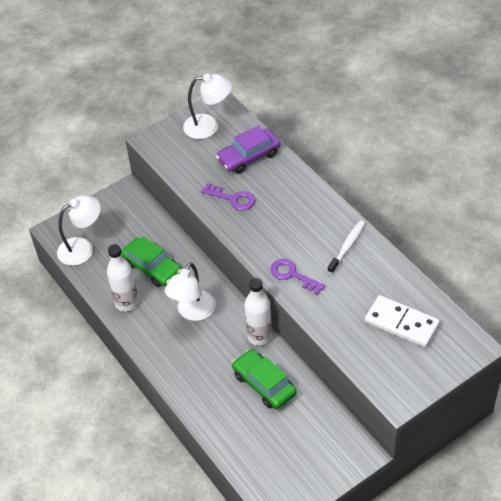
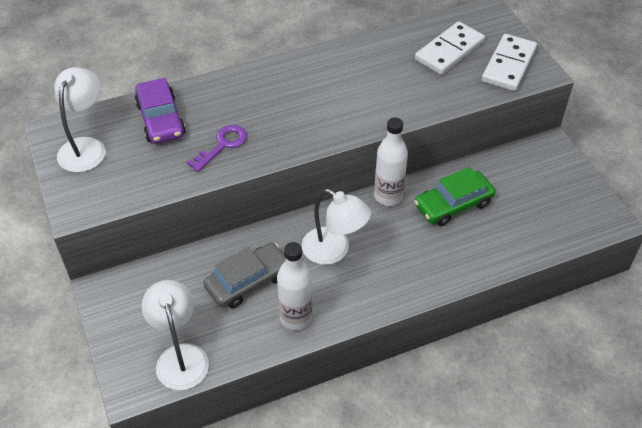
camera: 80 degrees left, 0 degrees up
(152, 267) = (248, 281): green car -> grey car
(293, 275) = (360, 116): purple key -> none
(347, 247) = (336, 67): white toothbrush -> none
(399, 372) = (508, 65): none -> white domino

